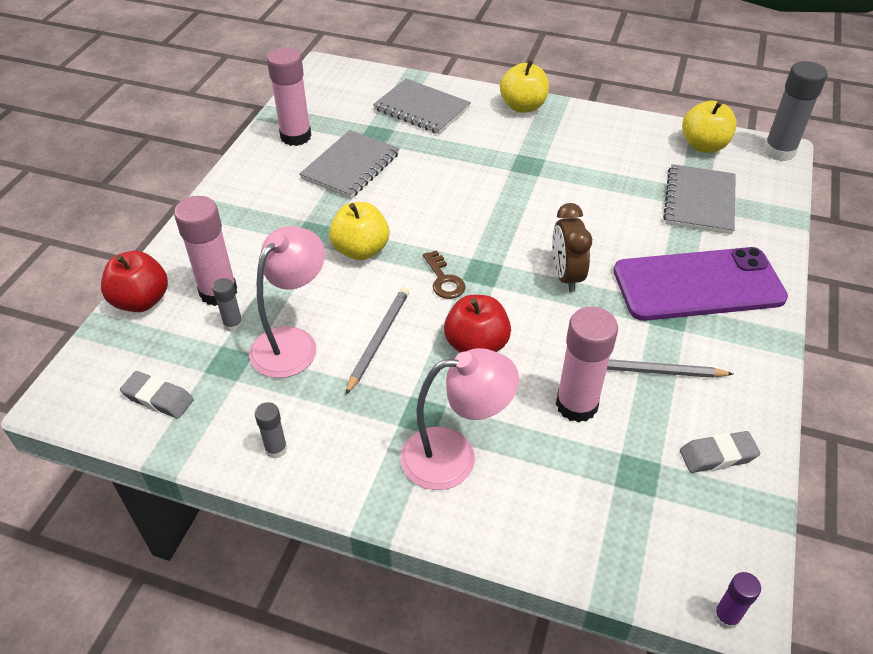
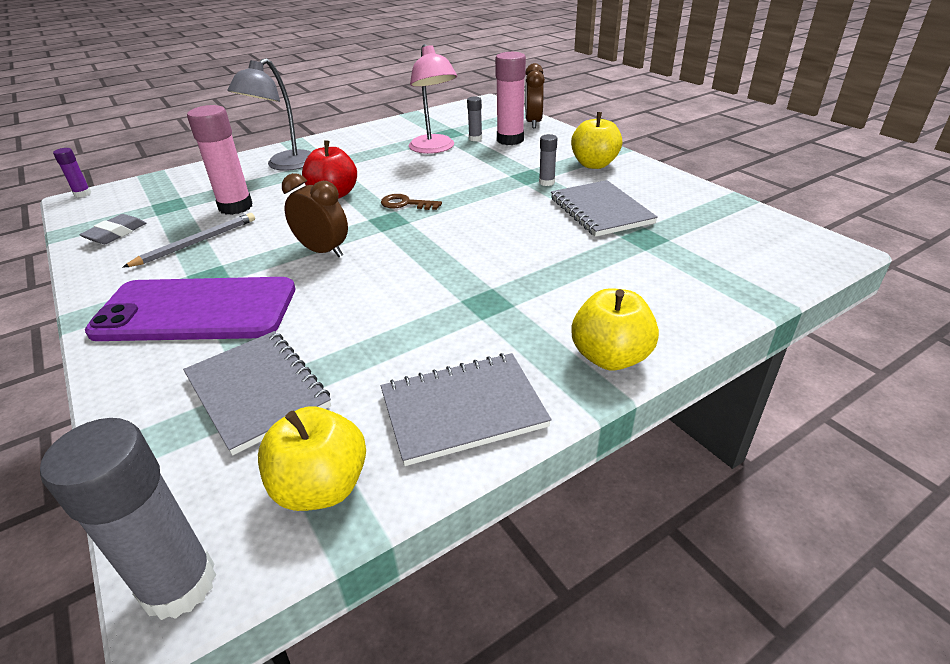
camera: 130 degrees right, 10 degrees down
(141, 301) = (533, 123): red apple -> brown clock
(158, 398) = (451, 117): grey eraser -> none
(276, 449) = (373, 132): grey glue stick -> grey glue stick (546, 182)
(296, 136) = (680, 200): pink glue stick -> none
(361, 250) = (484, 186): yellow apple -> yellow apple (594, 164)
(378, 340) = (394, 169): grey pencil -> none
(422, 109) = (674, 279): grey notebook -> grey notebook (463, 410)
(454, 456) = (284, 165): pink lamp -> grey lamp
(698, 285) = (196, 310): purple phone -> purple phone turned 60 degrees clockwise

